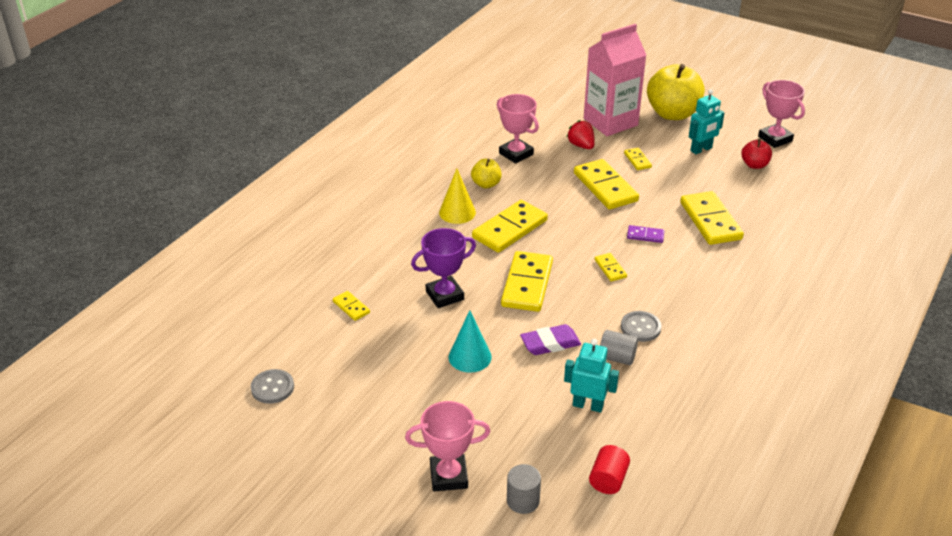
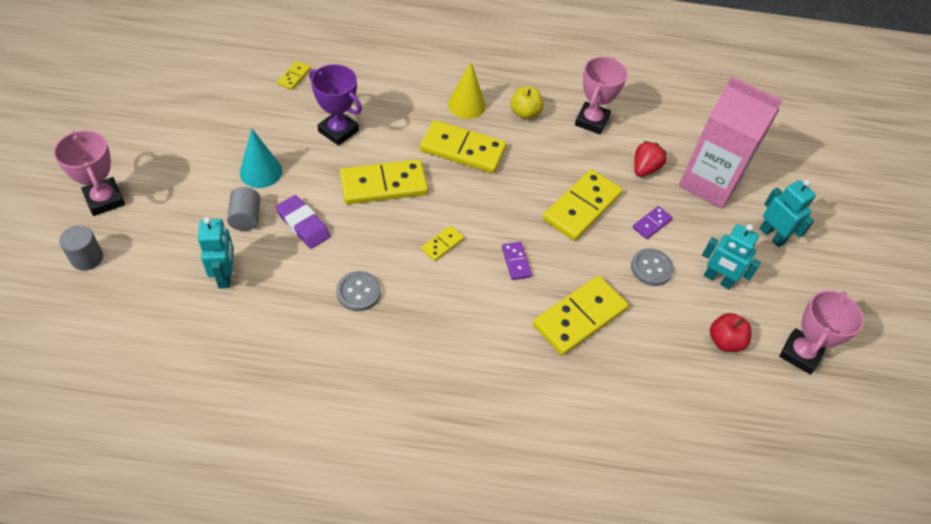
camera: 60 degrees right, 15 degrees up
(272, 387) = (177, 63): grey button -> grey button (651, 268)
(608, 479) = (129, 315): red cylinder -> none
(617, 357) = (304, 283): grey cylinder -> grey cylinder (246, 218)
(637, 160) = (652, 224): yellow domino -> purple domino
(672, 114) = (772, 236): yellow apple -> turquoise robot

